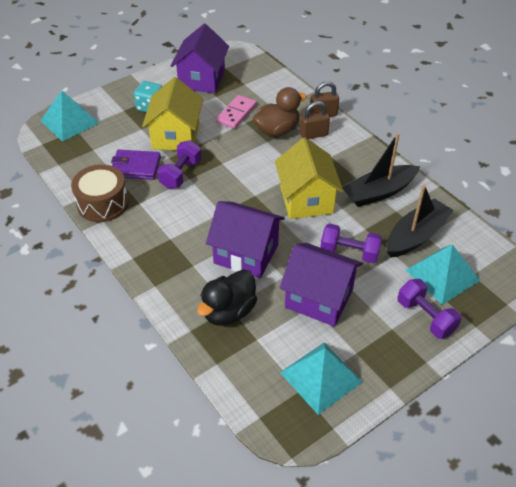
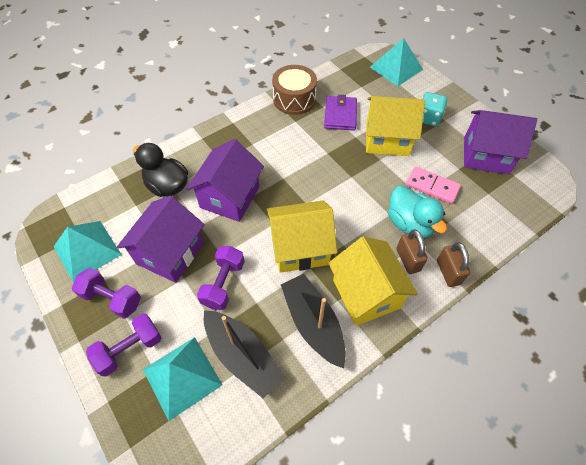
camera: 90 degrees right, 10 degrees up
(181, 174) = (333, 146): purple dumbbell -> purple dumbbell (112, 299)
(277, 130) = (409, 224): brown duck -> turquoise duck
(348, 160) = (366, 293): none -> yellow house

